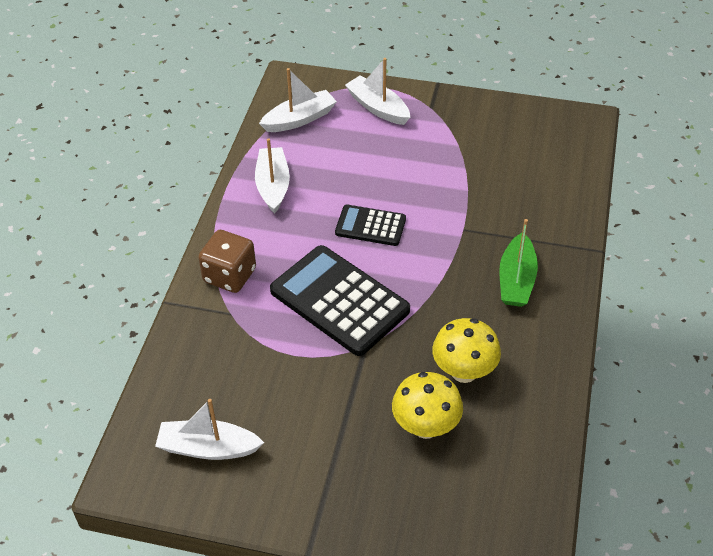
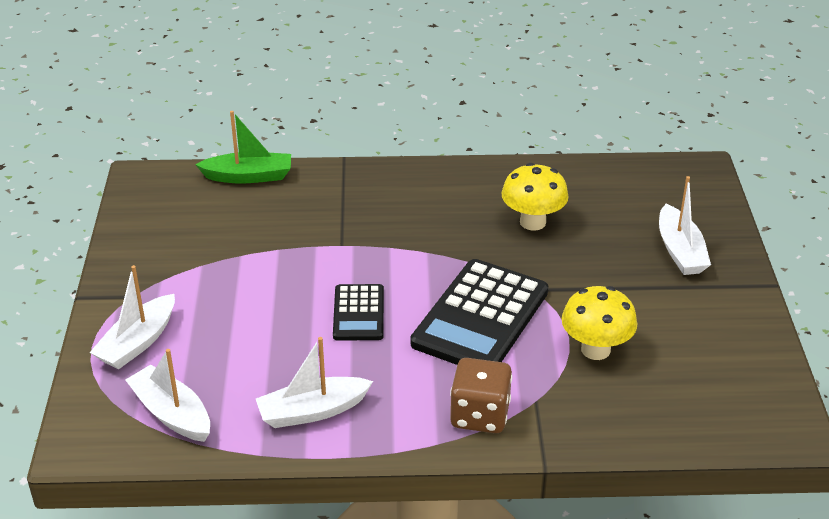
camera: 105 degrees left, 10 degrees down
(208, 448) = (715, 374): white boat -> white boat (680, 251)
(425, 426) = (606, 237): yellow mushroom -> yellow mushroom (595, 349)
(516, 280) = (403, 203): green boat -> green boat (249, 176)

